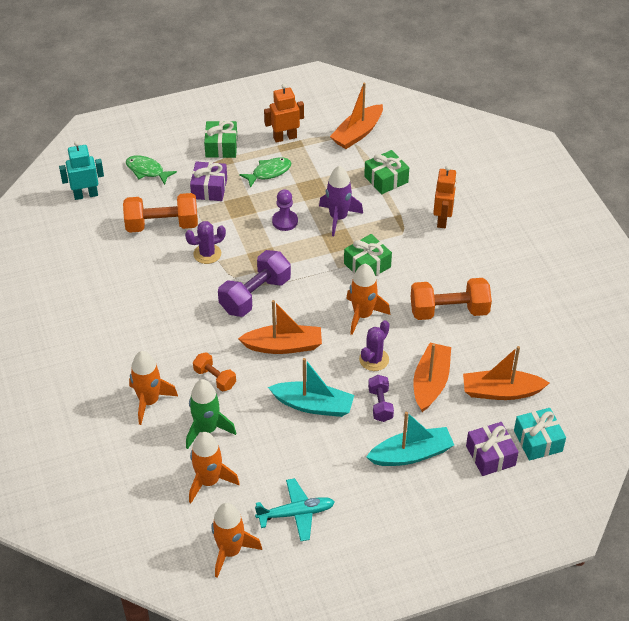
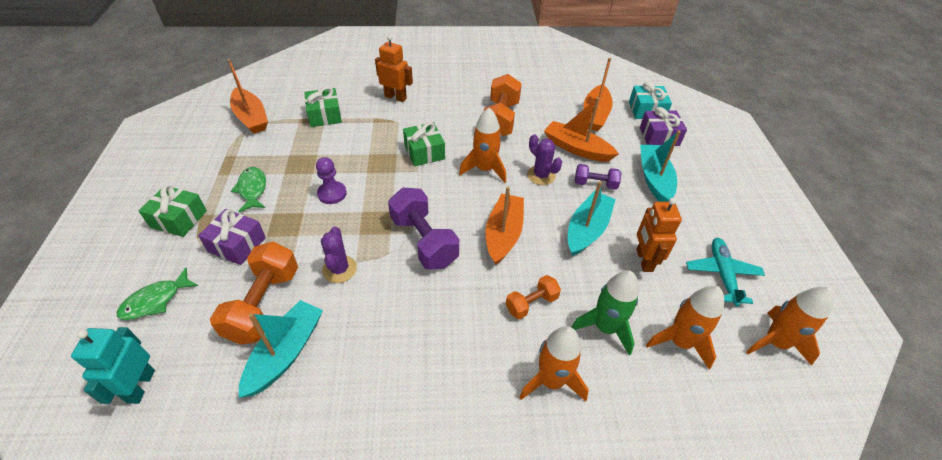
camera: 75 degrees left, 0 degrees up
(128, 251) = (285, 353): none -> turquoise boat
(285, 137) = (211, 166): orange robot -> orange robot (644, 260)
(338, 218) = (352, 156): purple rocket -> none

